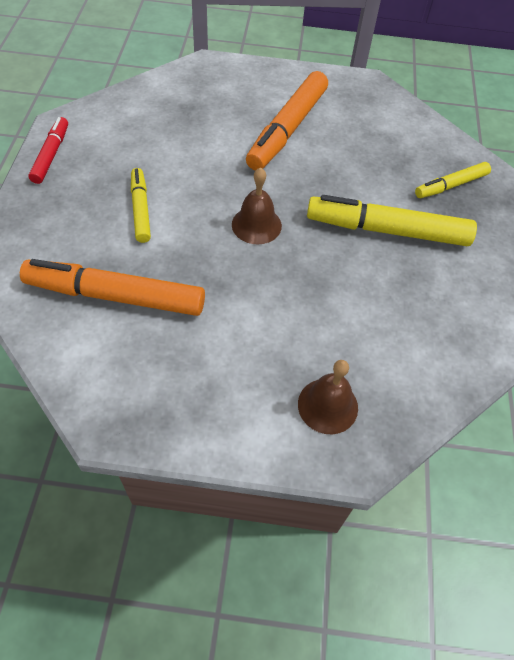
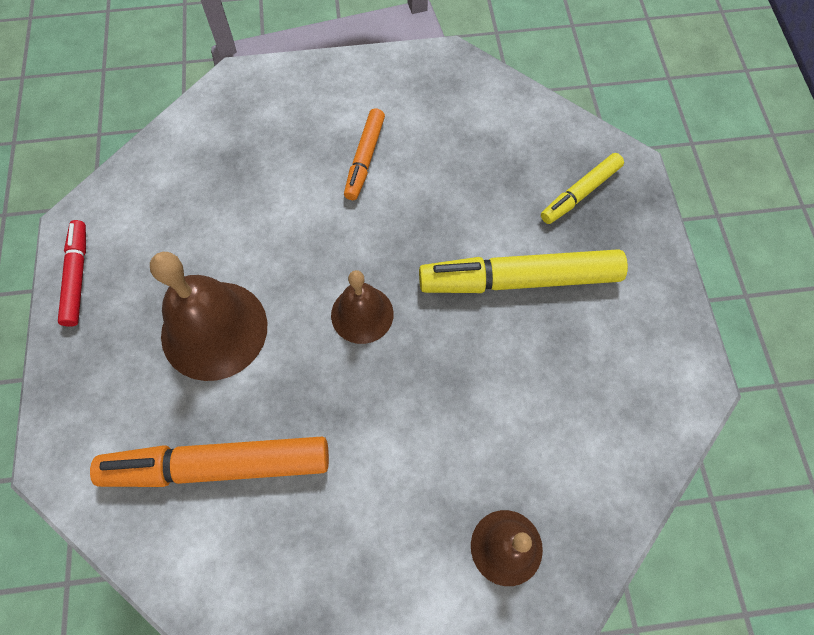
camera: 10 degrees left, 10 degrees up
(140, 209) = (214, 330): yellow marker -> brown bell
(287, 129) = (365, 159): orange marker -> orange marker, size x0.56

